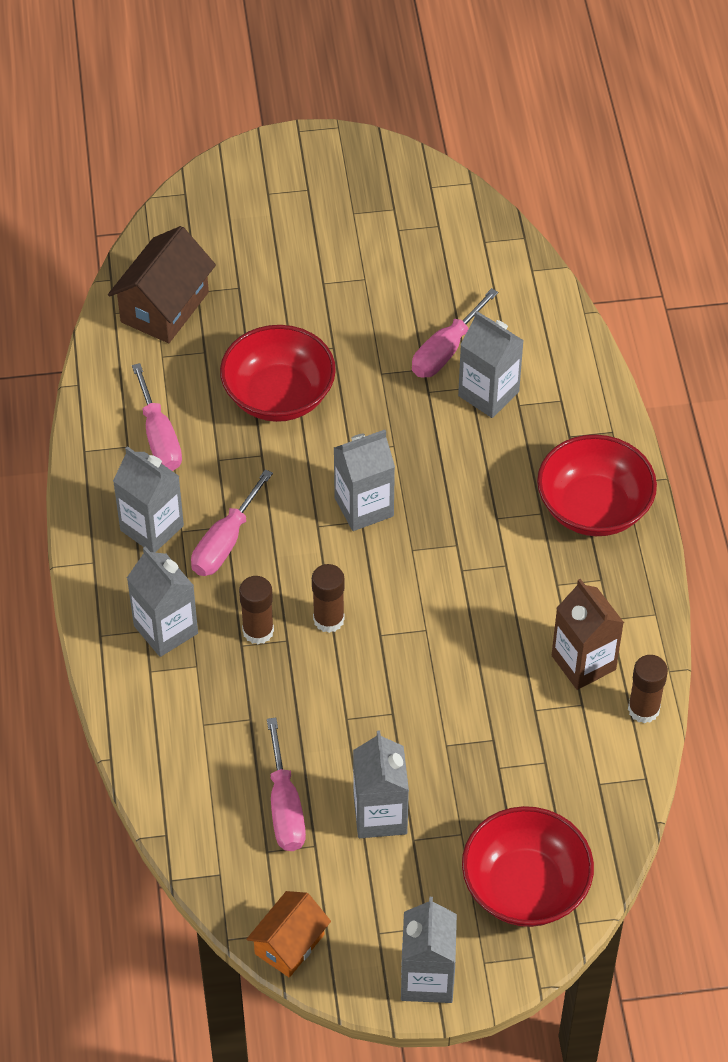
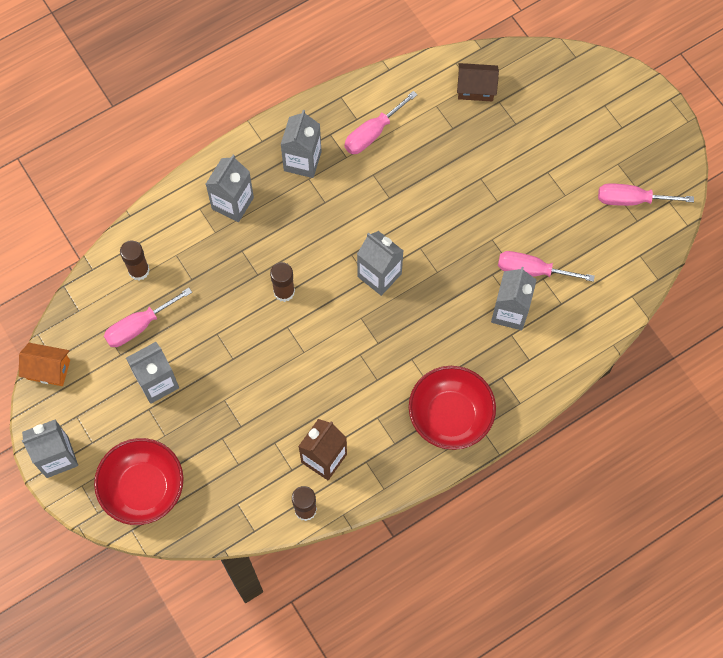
camera: 65 degrees right, 15 degrees up
(165, 307) = (476, 89): brown house -> brown house, size x0.65
(225, 542) = (312, 207): pink screwdriver -> pink screwdriver (631, 200)
(258, 631) = (256, 255): brown glue stick -> brown glue stick (139, 270)
(279, 396) = (441, 186): red bowl -> none

